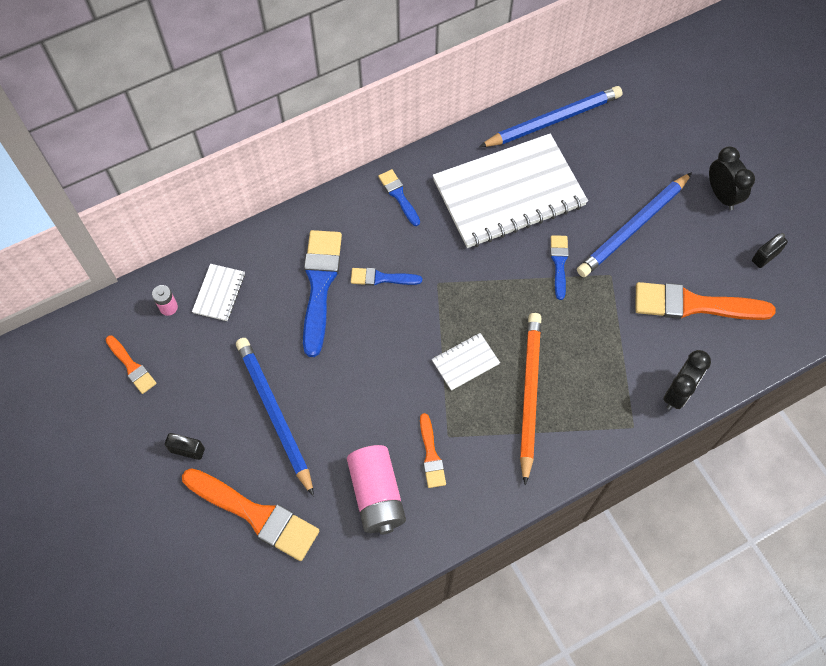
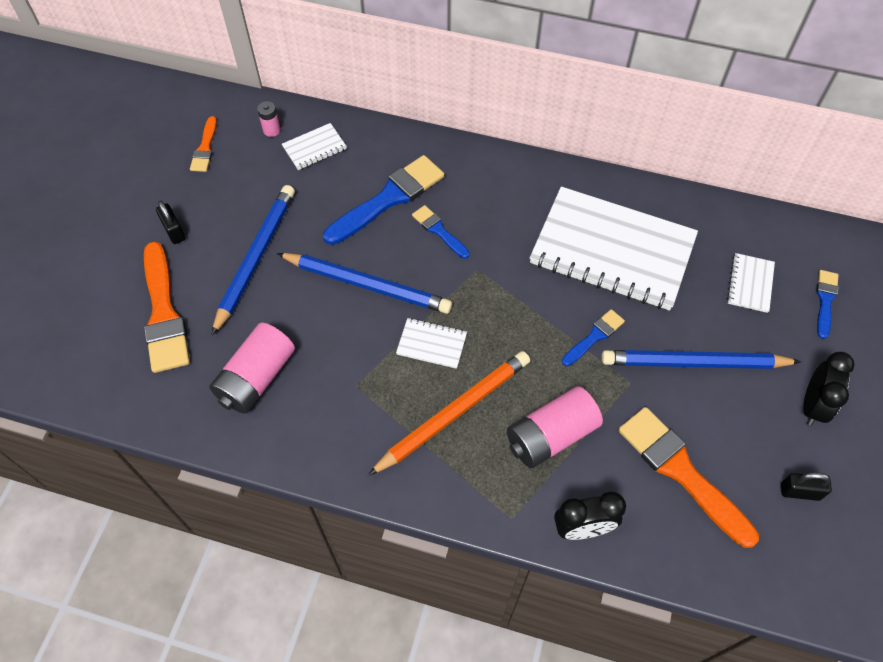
camera: 45 degrees right, 5 degrees down
(399, 196) = (520, 184): blue brush -> blue brush (825, 301)
(431, 455) = (327, 387): orange brush -> none
(553, 120) = (715, 226): blue pencil -> blue pencil (367, 285)
(601, 353) = (550, 436): none -> pink battery
(612, 144) = (750, 284): none -> white notebook

